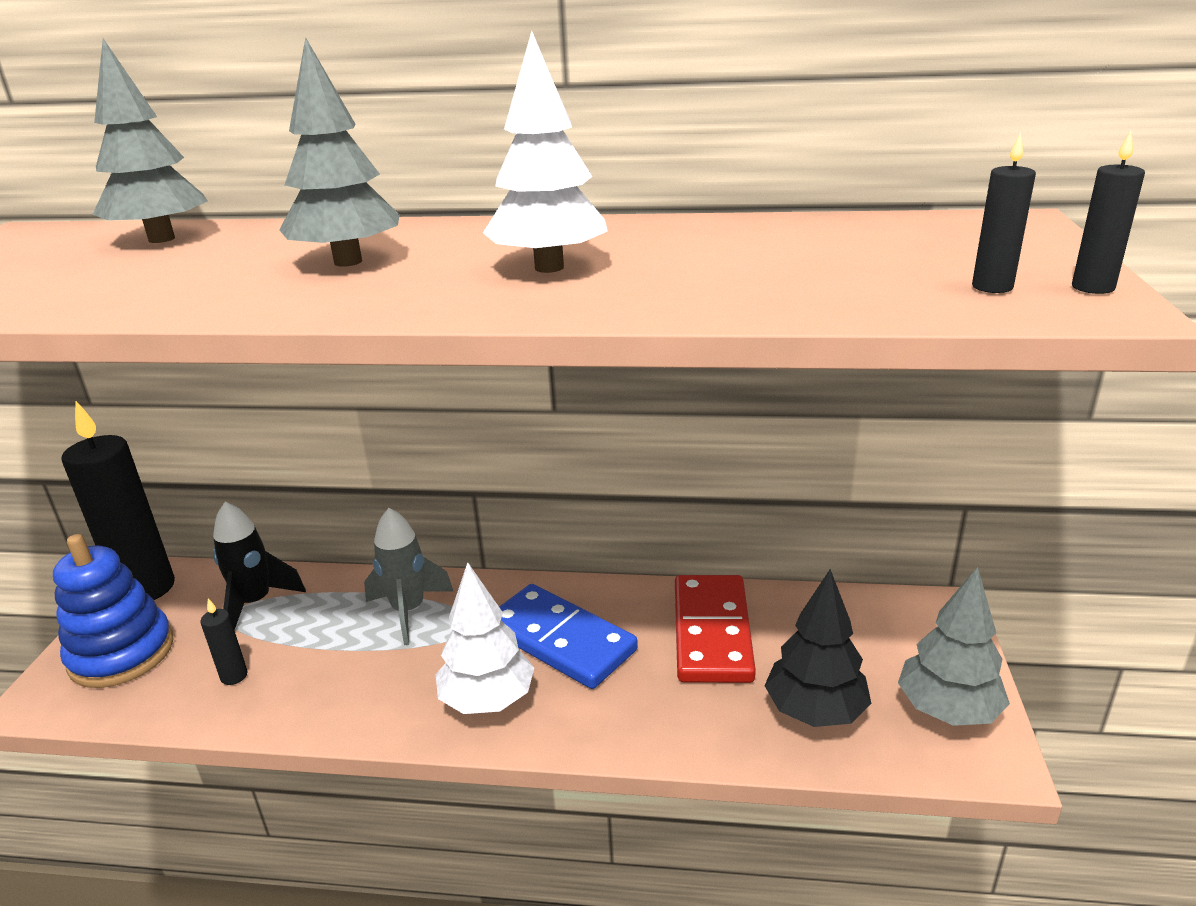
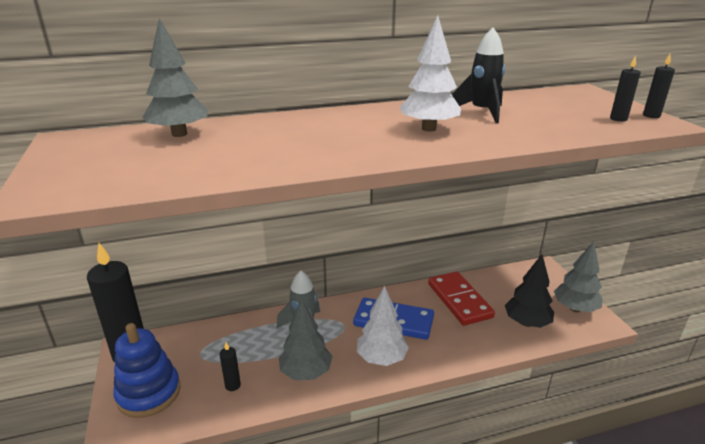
camera: 25 degrees left, 0 degrees up
(255, 603) = (211, 344): black rocket -> black rocket (482, 112)
(348, 262) = (320, 136): grey tree -> grey tree (306, 372)

